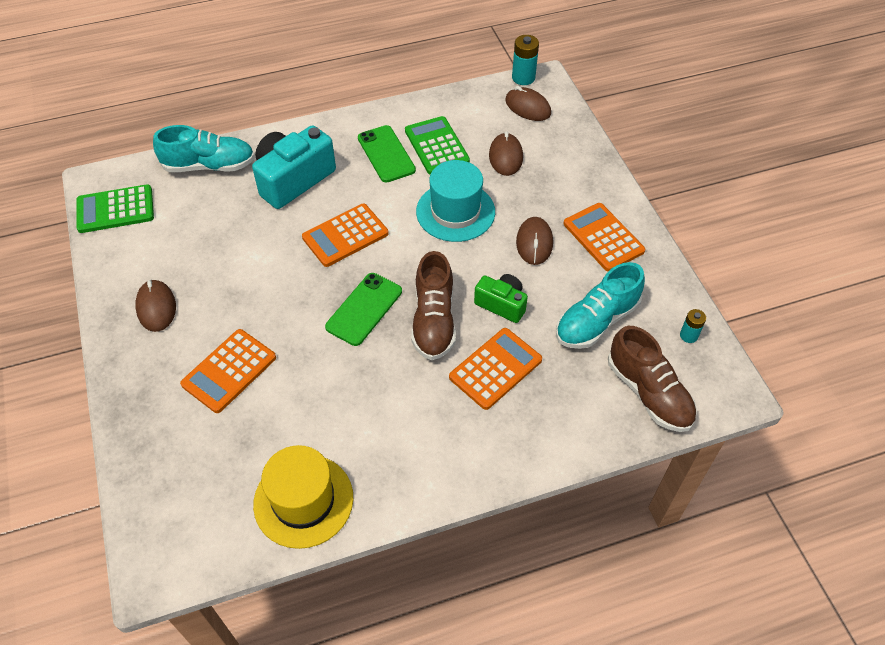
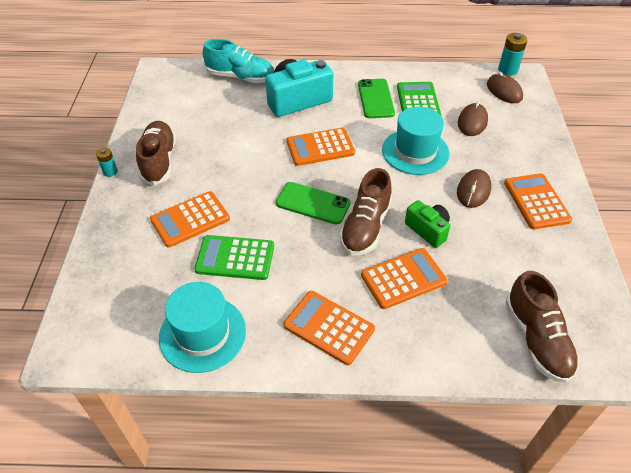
camera: 20 degrees right, 5 degrees down
(115, 209) = (162, 90): green calculator -> green calculator (235, 258)
(156, 307) = (159, 161): brown mouse -> brown shoe
(303, 500) = (202, 334): yellow hat -> turquoise hat
(364, 309) = (313, 203): green phone -> green phone turned 60 degrees clockwise
(437, 448) = (329, 327): none -> orange calculator
(596, 321) = (507, 266): turquoise shoe -> none
(688, 335) = (591, 301): turquoise battery -> turquoise battery (110, 172)

